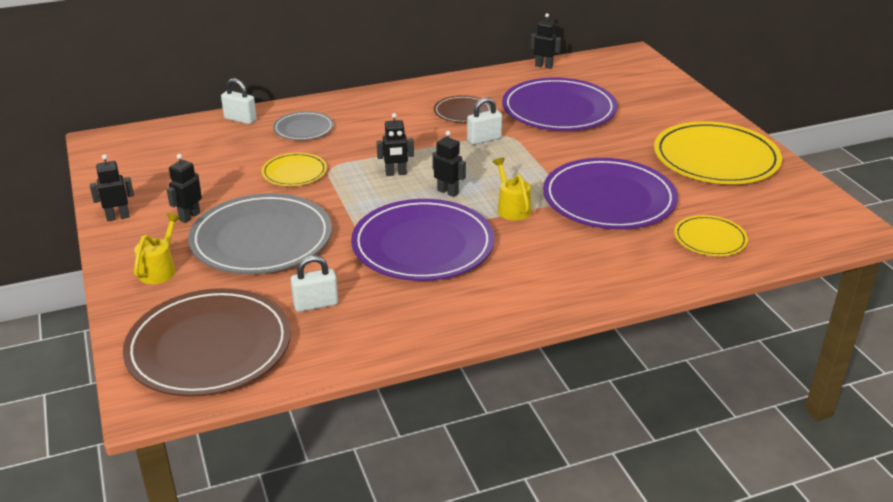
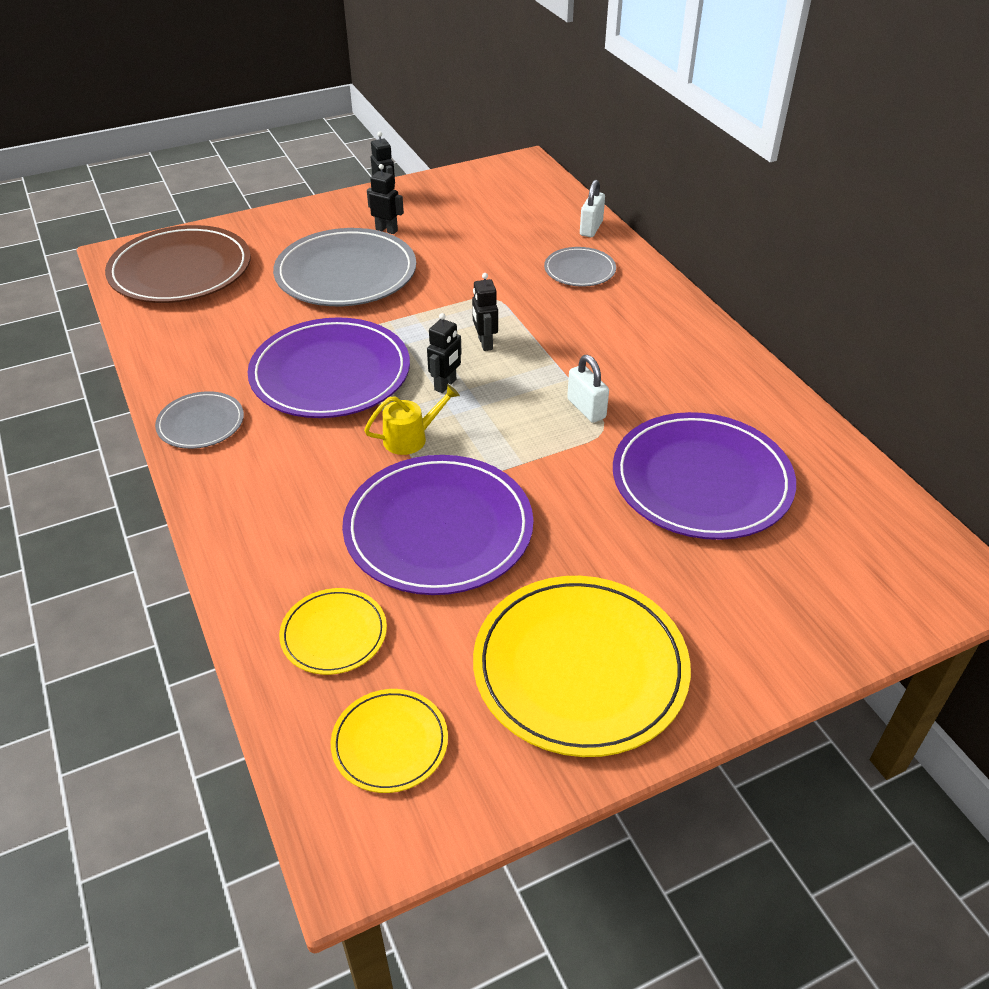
camera: 85 degrees right, 10 degrees up
(159, 269) = (299, 229): yellow watering can -> none
(294, 172) = (478, 276): yellow plate -> yellow plate (390, 743)
(316, 304) = (232, 316): white padlock -> none
(462, 112) = (661, 386): brown plate -> none
(485, 311) = (201, 423): none -> grey plate
(544, 66) = (857, 464): black robot -> none

